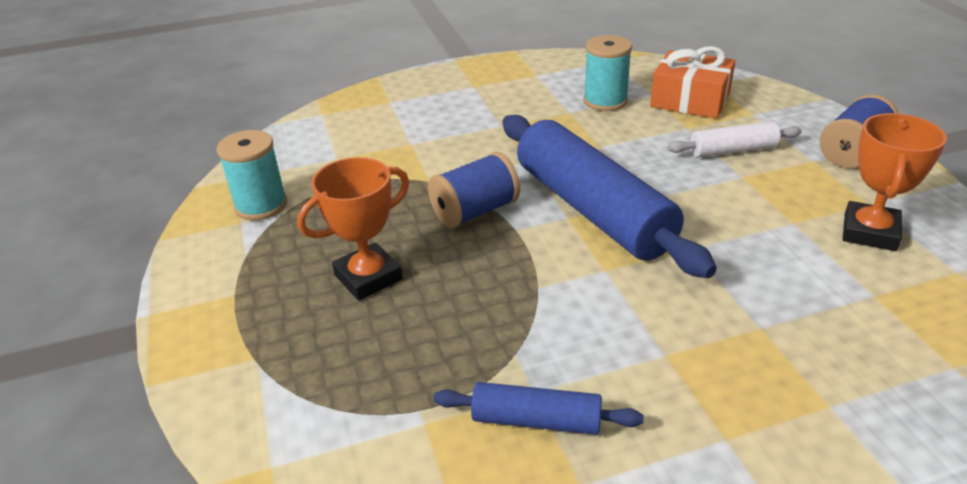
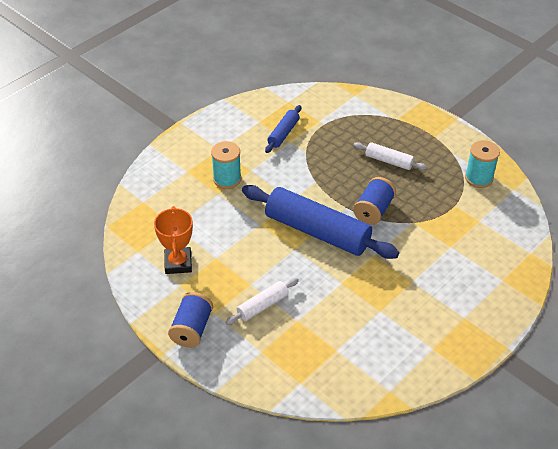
camera: 150 degrees right, 10 degrees up
(368, 277) = (389, 161): orange trophy -> white rolling pin
(536, 420) = (283, 133): blue rolling pin -> blue rolling pin turned 45 degrees counterclockwise
(605, 101) = (364, 330): turquoise spool -> turquoise spool (227, 179)
(690, 100) = (308, 352): orange gift -> none

